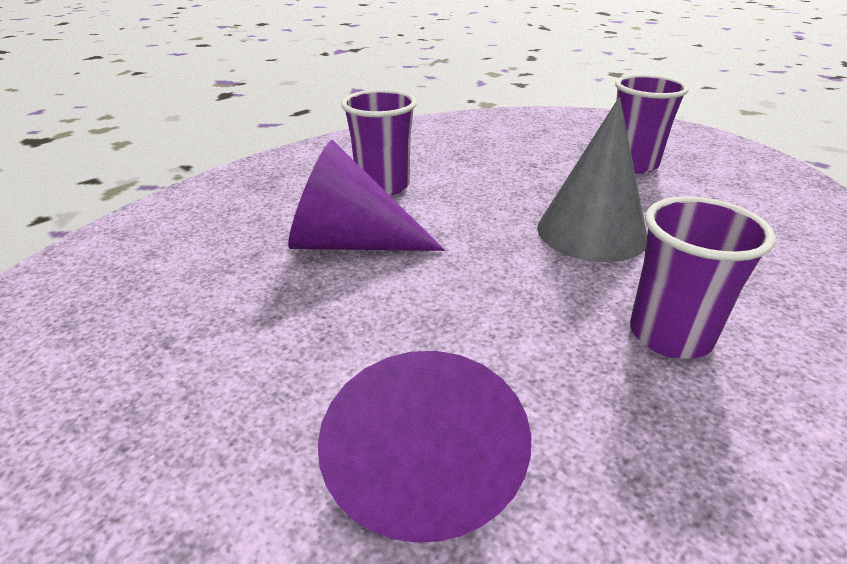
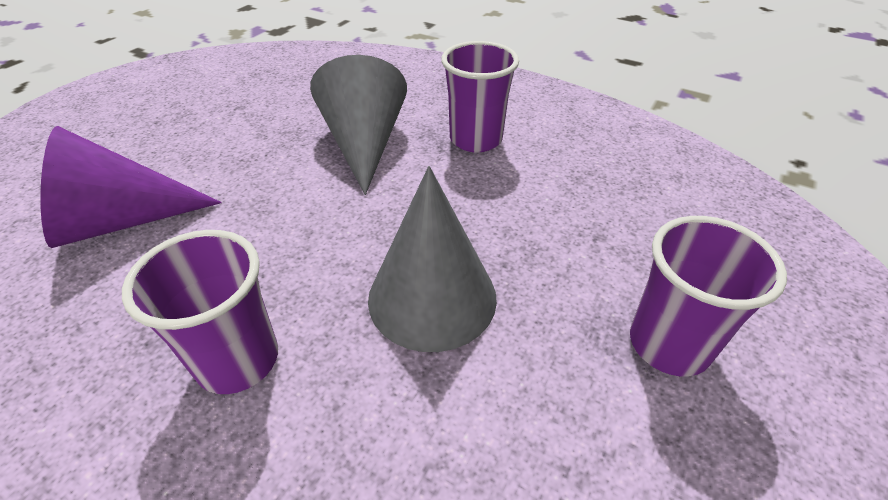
camera: 75 degrees right, 10 degrees up
(350, 243) = (364, 144): purple cone -> grey cone

